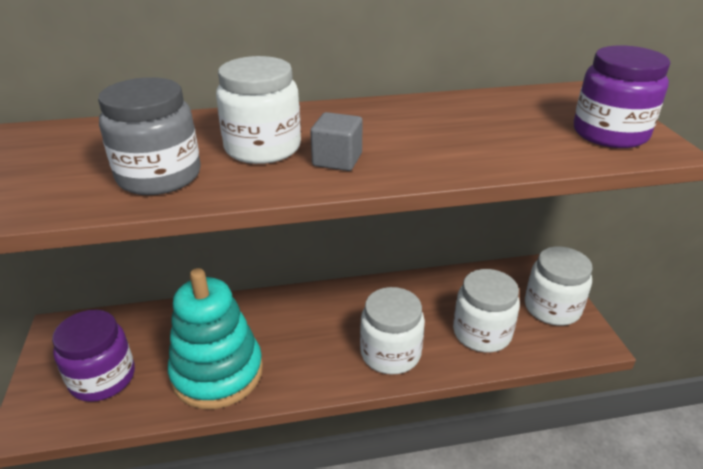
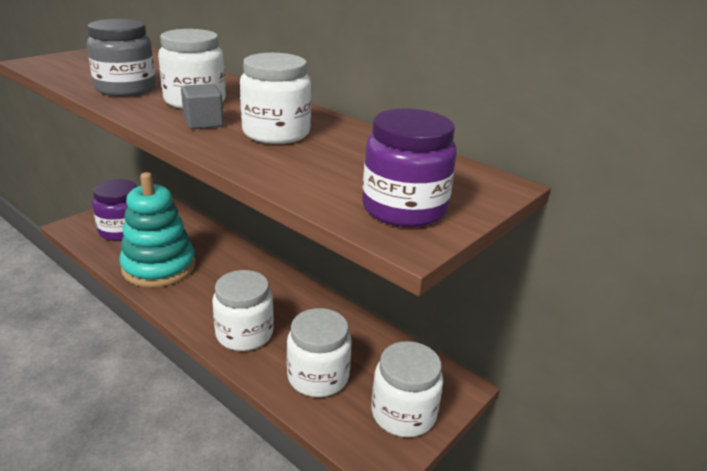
camera: 50 degrees right, 5 degrees down
(405, 134) = (276, 133): none -> white jar

